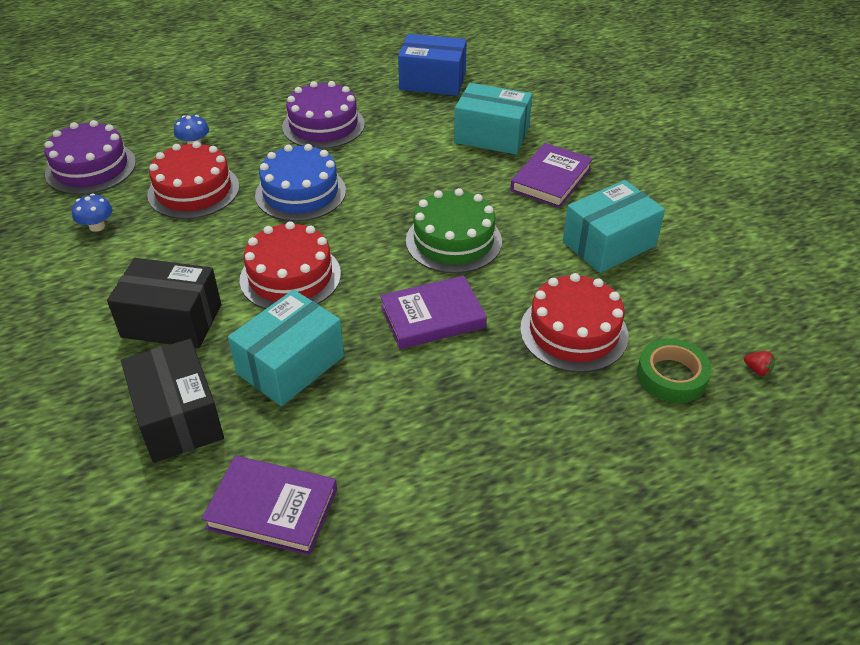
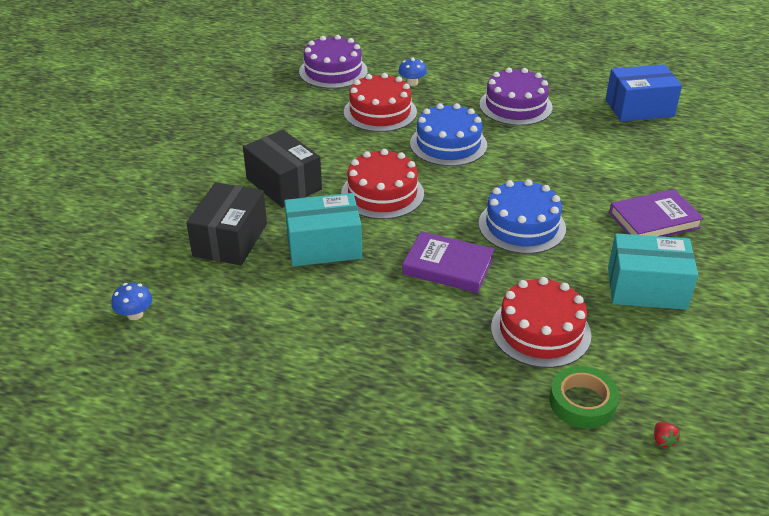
camera: 40 degrees right, 5 degrees down
(97, 226) = (300, 108): blue mushroom -> blue mushroom (135, 314)
(272, 508) = (226, 318): purple book -> none
(432, 81) = (639, 108): blue box -> blue box turned 60 degrees counterclockwise
(453, 241) = (522, 226): green cake -> blue cake
(491, 135) = (642, 167): turquoise box -> none

